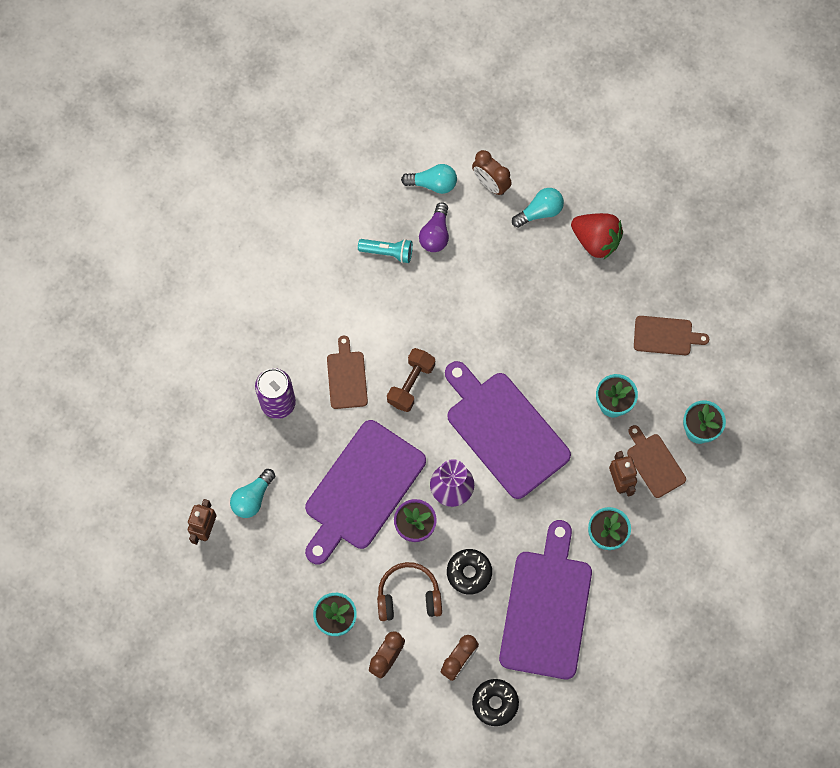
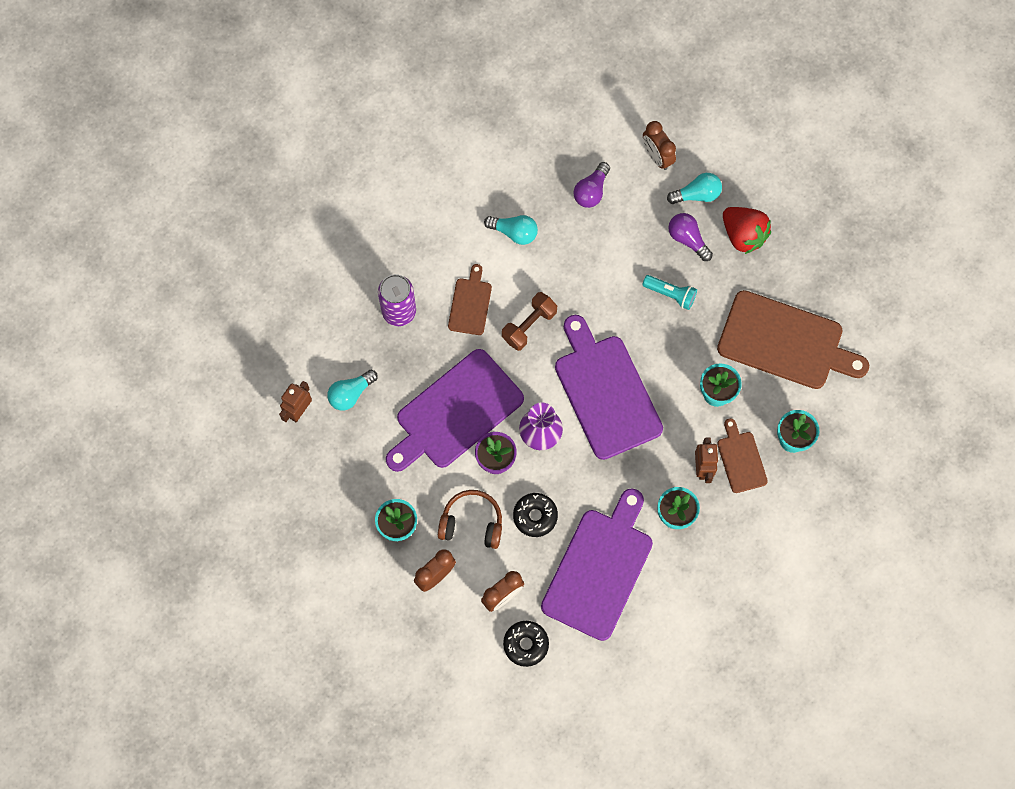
camera: 15 degrees right, 0 degrees up
(388, 252) = (541, 197): turquoise flashlight -> turquoise flashlight (670, 294)
(433, 184) = (602, 143): turquoise light bulb -> turquoise light bulb (514, 232)
(543, 258) = (688, 239): none -> purple light bulb
(666, 336) = (785, 342): brown cutting board -> brown cutting board, size x2.01

